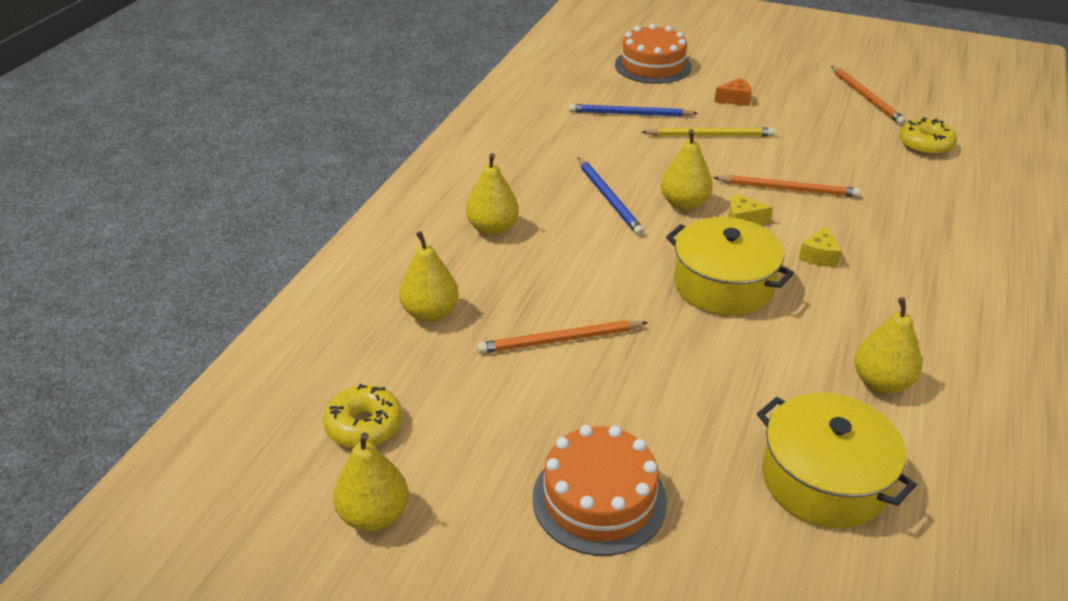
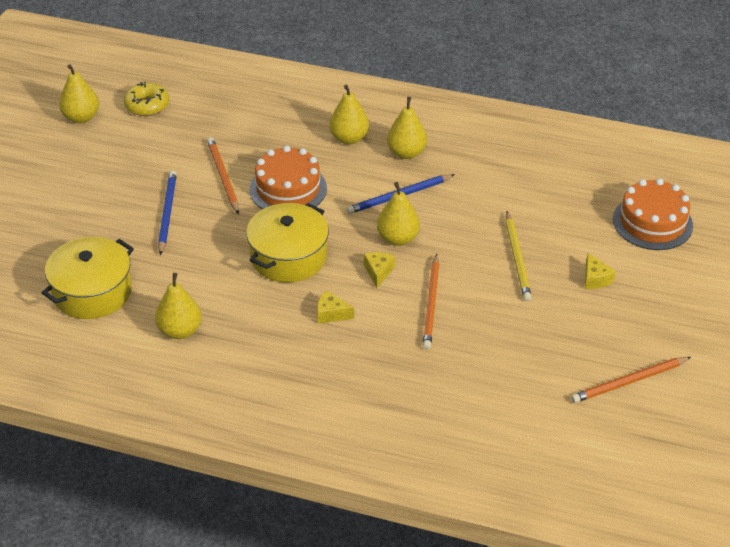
camera: 85 degrees right, 5 degrees up
(430, 313) = (249, 119): yellow pear -> yellow pear (406, 153)
(599, 499) = (85, 197): orange cake -> orange cake (288, 189)
(629, 114) = (545, 207): blue pencil -> blue pencil (167, 213)
(735, 99) = (595, 279): orange cheese -> yellow cheese
(925, 145) = (533, 414): yellow donut -> none

